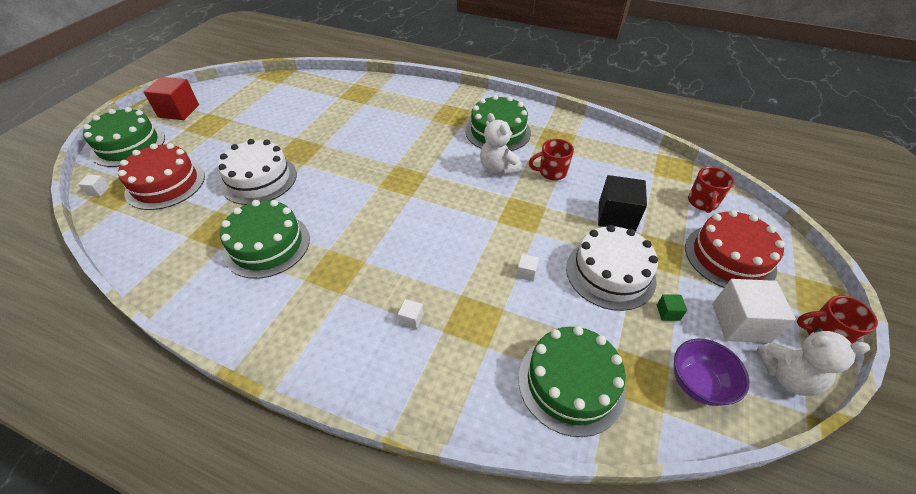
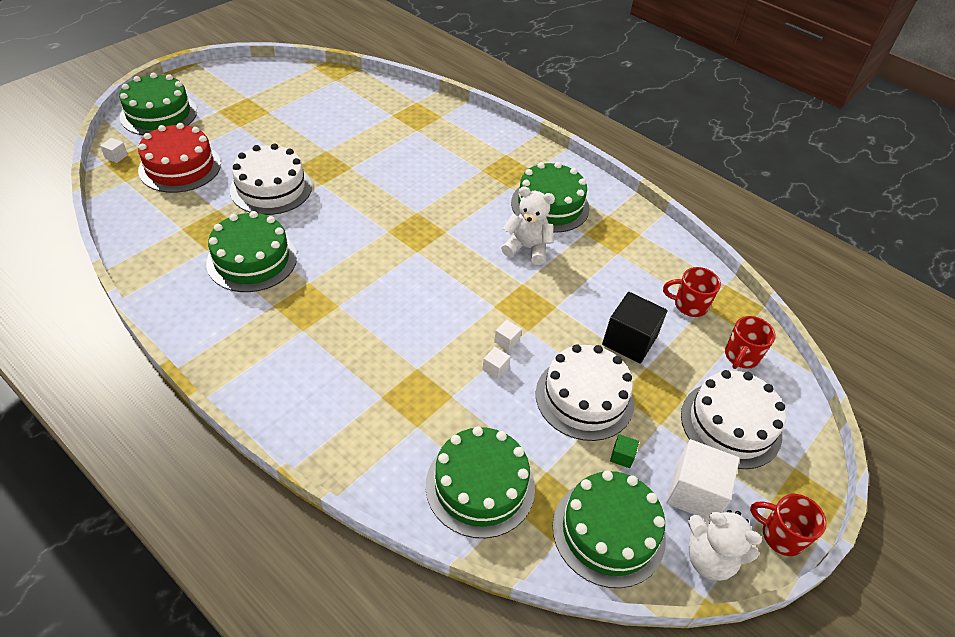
camera: 15 degrees right, 0 degrees up
(179, 111) = (220, 88): red cube -> none
(411, 319) = (357, 376): white cube -> white cube (506, 341)
(498, 168) = (527, 248): white teddy bear -> white teddy bear turned 120 degrees clockwise
(551, 172) = (584, 270): red mug -> red mug (689, 305)
(698, 383) = (608, 532): purple bowl -> green cake
(729, 257) = (730, 424): red cake -> white cake

